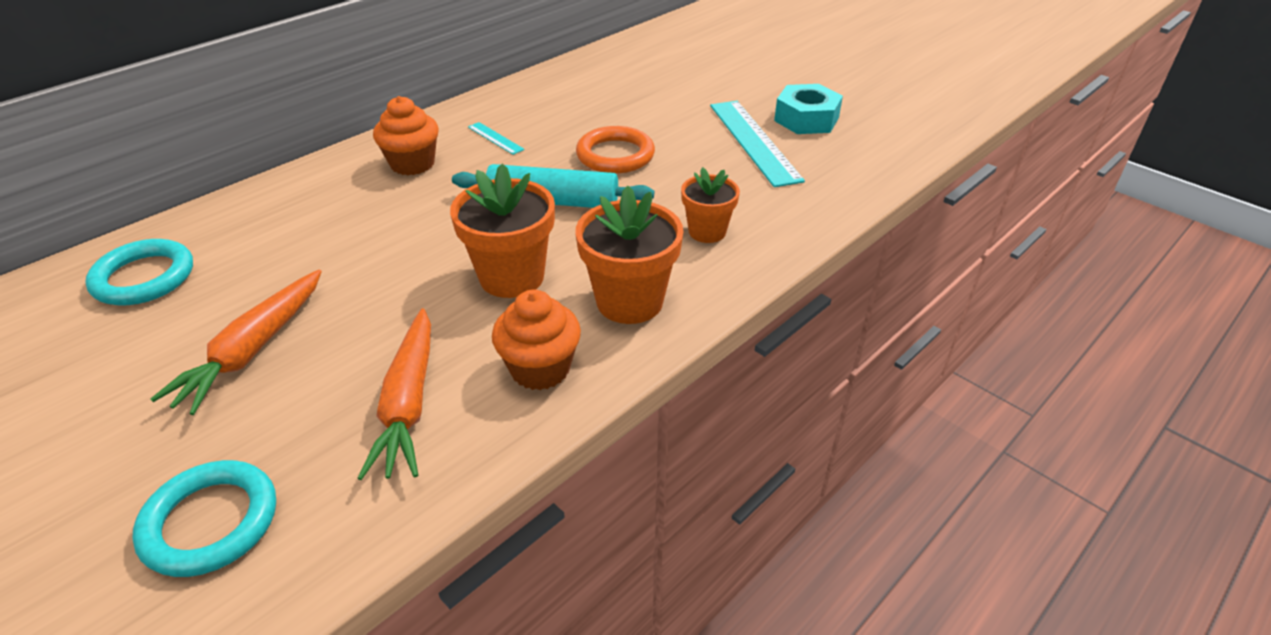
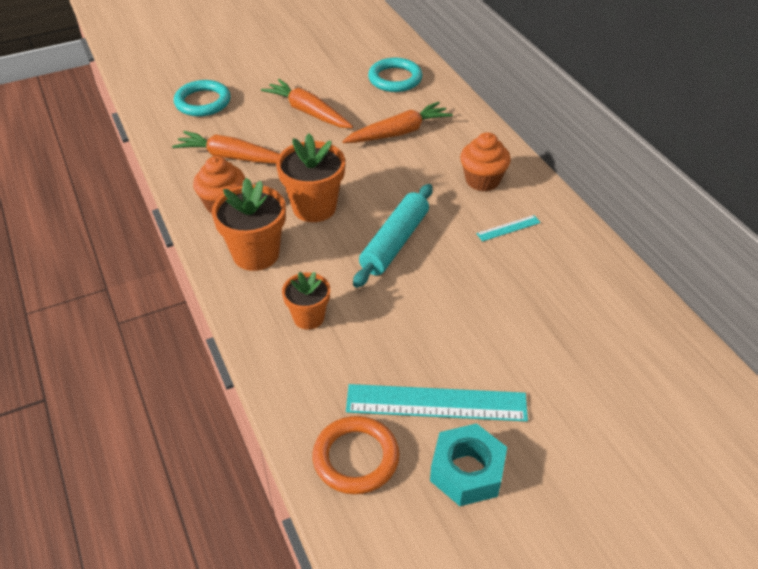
camera: 110 degrees right, 5 degrees up
(312, 243) = (398, 133): none -> orange carrot
(615, 155) = (450, 294): orange ring -> orange ring (356, 458)

